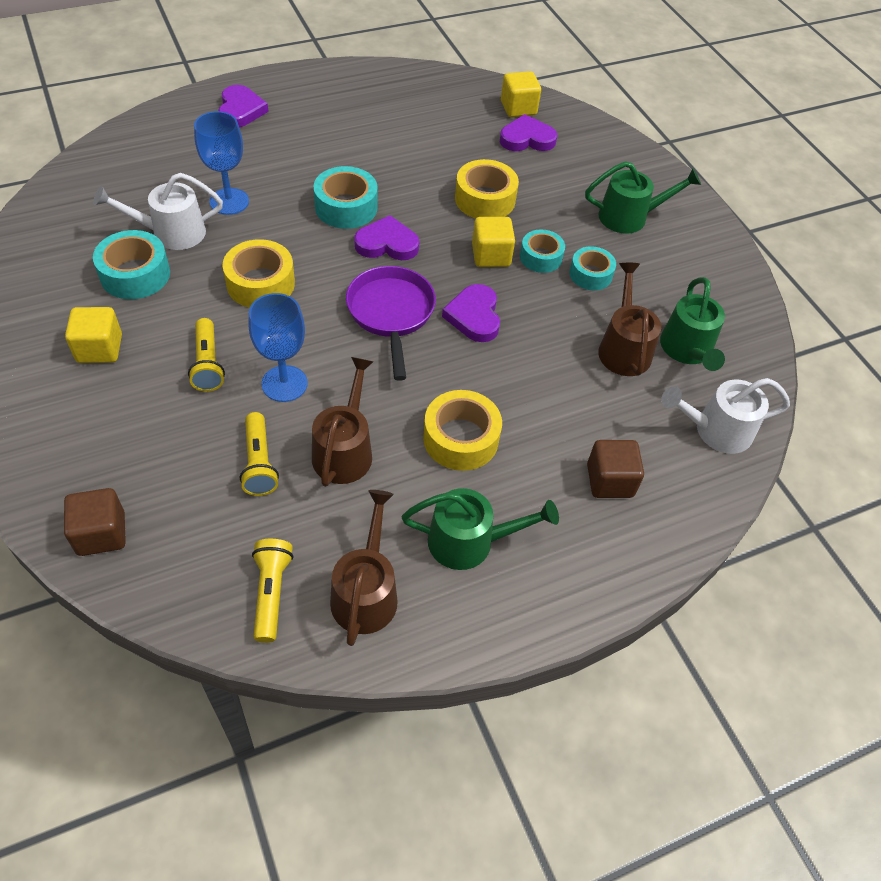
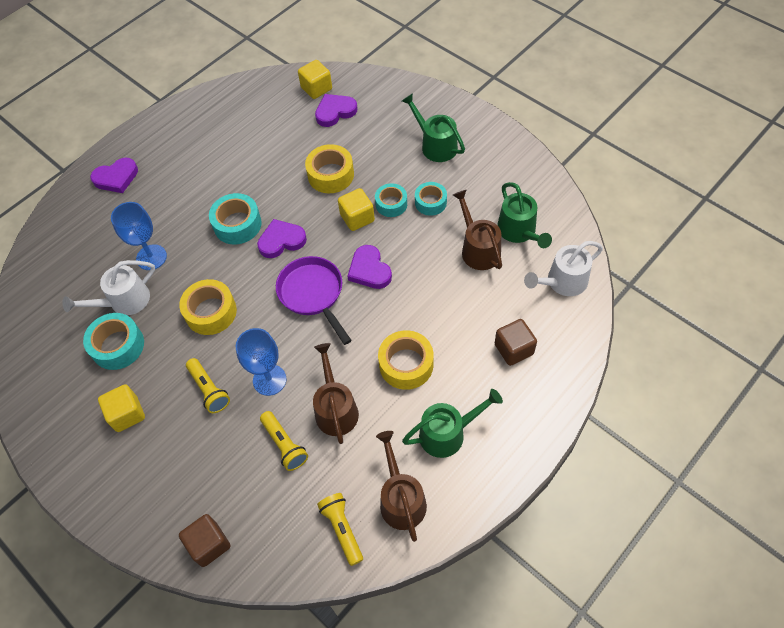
camera: 15 degrees left, 5 degrees up
(240, 110) = (116, 178): purple heart -> purple heart turned 90 degrees clockwise
(629, 217) = (435, 145): green watering can -> green watering can turned 105 degrees counterclockwise

